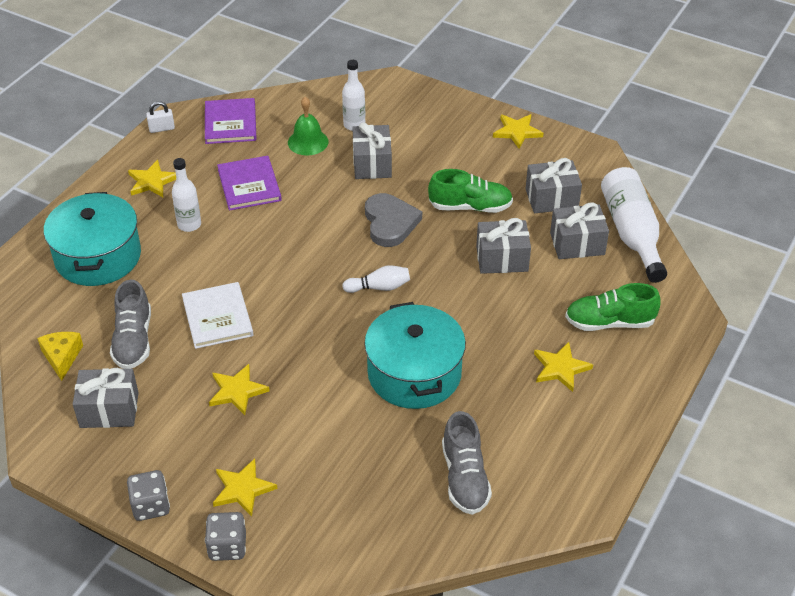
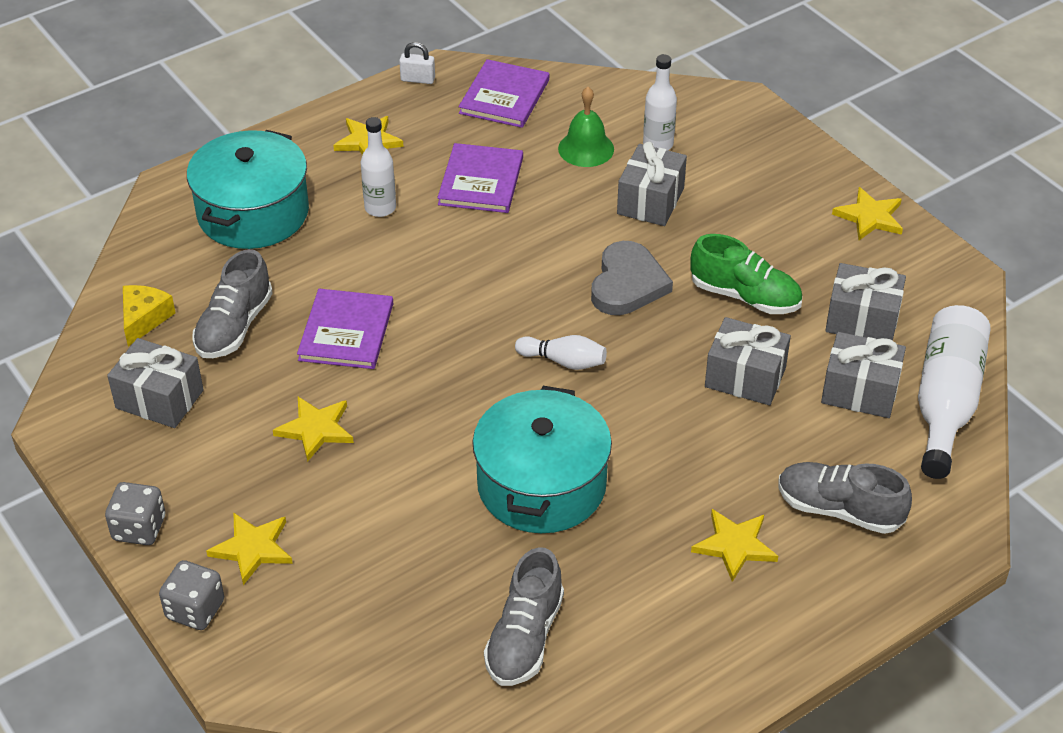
camera: 25 degrees right, 0 degrees up
(217, 317) = (346, 332): white book -> purple book
(609, 322) = (839, 510): green shoe -> grey shoe

